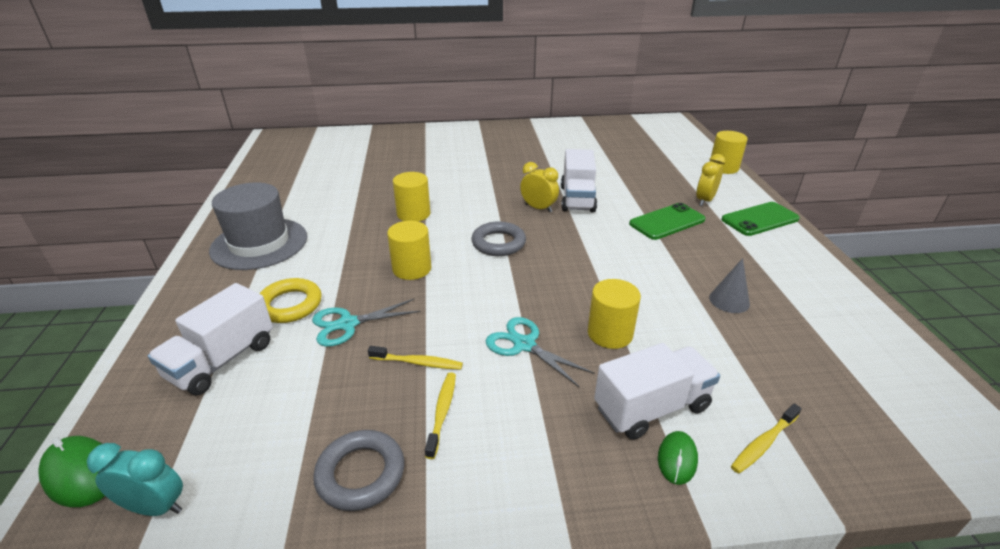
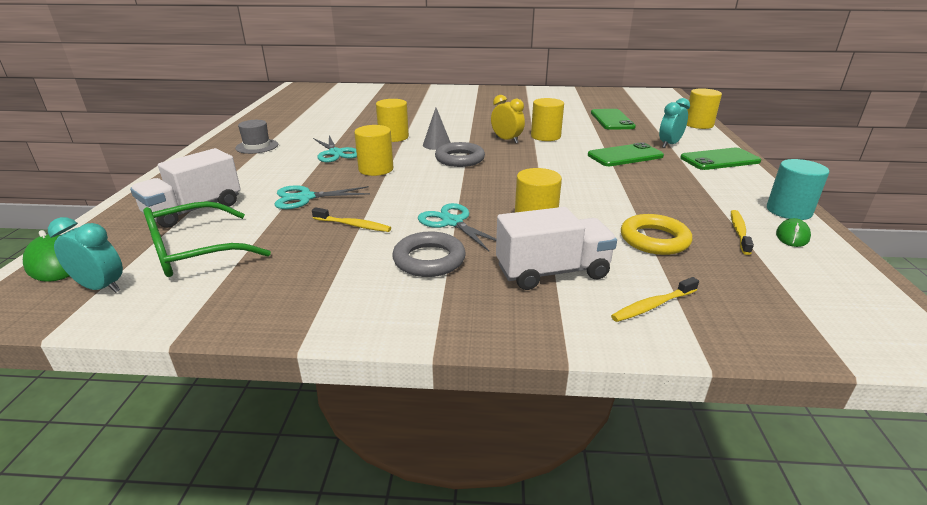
camera: 10 degrees right, 5 degrees down
(249, 431) = (195, 252): none -> green glasses
(259, 243) = (257, 146): grey hat -> grey hat, size x0.51
(290, 305) = (263, 183): yellow ring -> yellow ring (654, 240)
(356, 246) = (335, 153): none -> turquoise scissors
(361, 474) = (272, 286): grey ring -> grey ring (429, 260)
(442, 413) = (359, 257): yellow toothbrush -> yellow toothbrush (739, 232)
(577, 199) = (545, 136): white truck -> yellow cylinder
(636, 167) = (612, 120): none -> green phone
(677, 459) = (561, 307): green mouse -> green mouse (792, 236)
(704, 200) = (669, 144): yellow clock -> turquoise clock
(729, 300) = (663, 210): grey cone -> grey cone (437, 144)
(845, 288) = (788, 211): none -> turquoise cylinder

